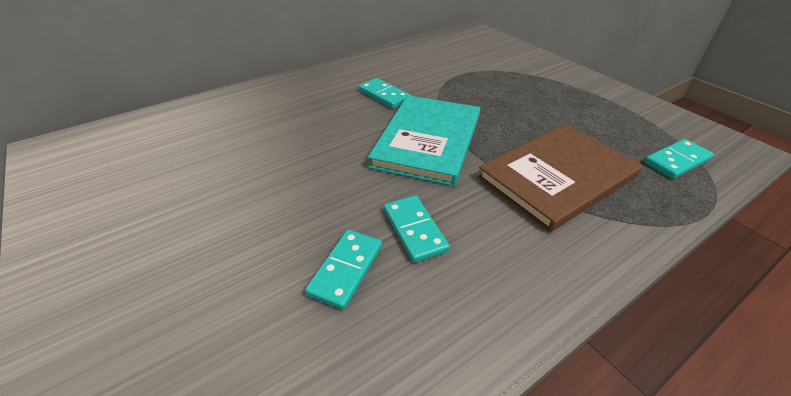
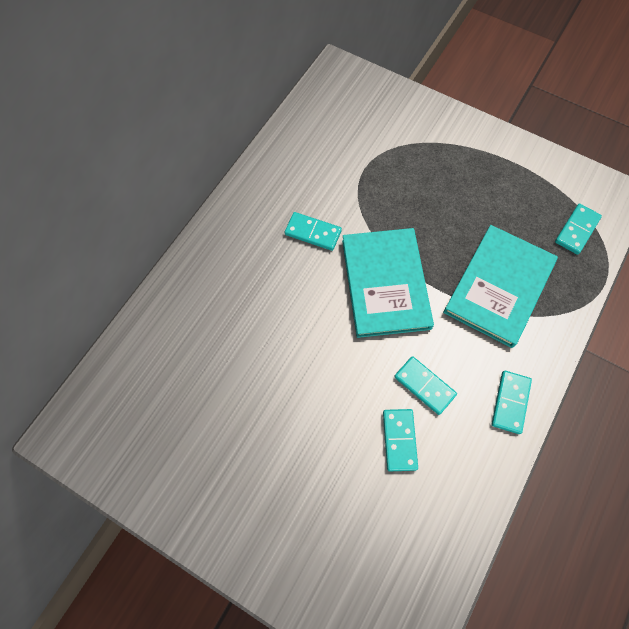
camera: 25 degrees left, 25 degrees up
(521, 286) = (510, 402): none -> turquoise domino
(557, 177) = (499, 287): brown book -> turquoise book

